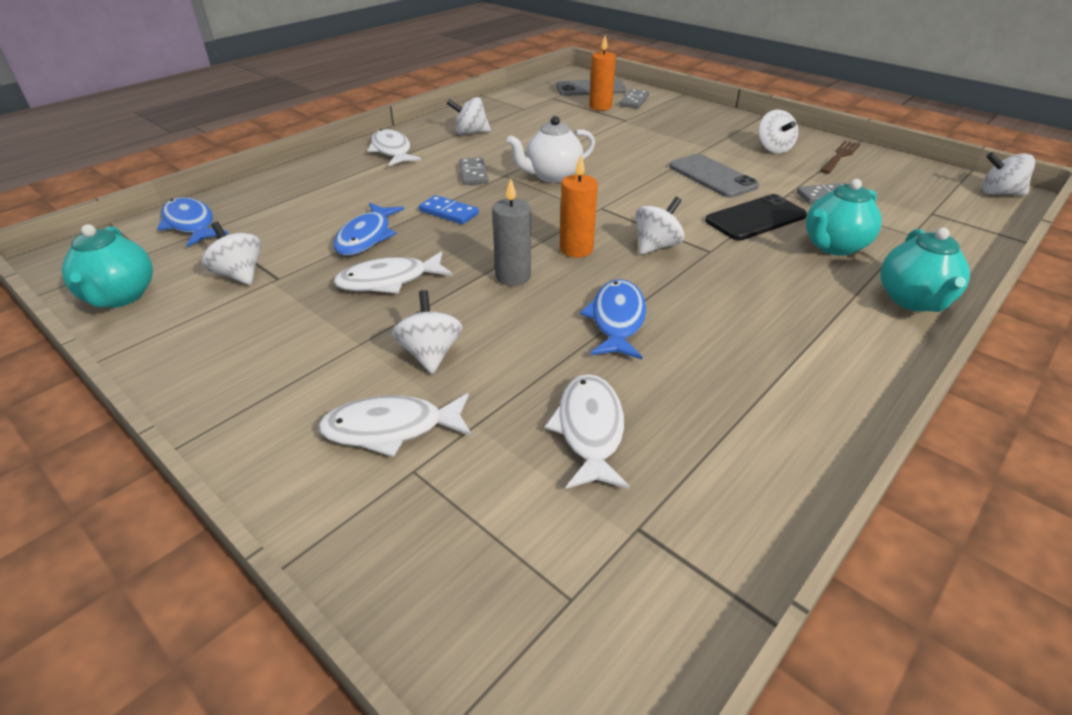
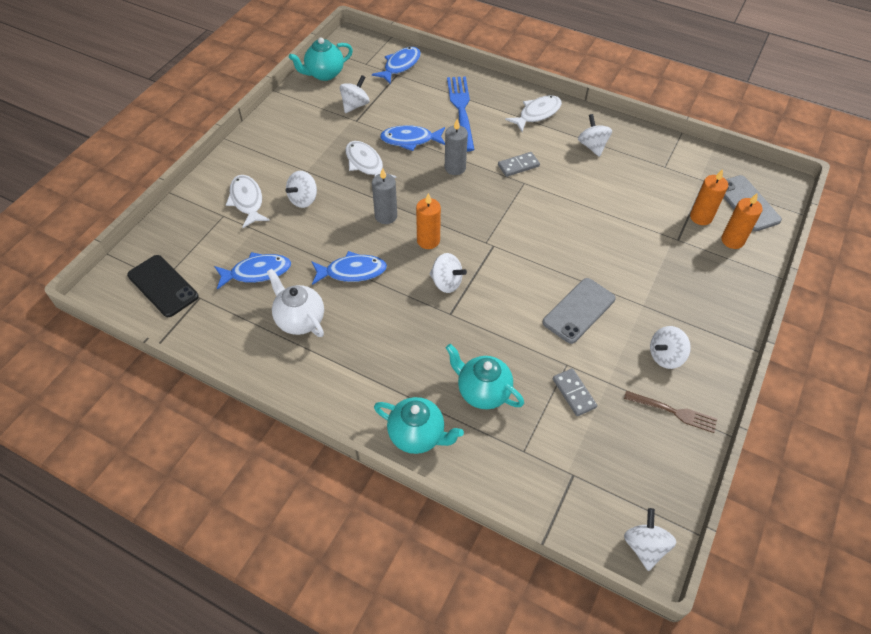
camera: 75 degrees right, 15 degrees up
(339, 193) = (461, 110): none -> blue fork
(430, 354) = (303, 199): white spinning top -> white spinning top turned 150 degrees clockwise
(449, 212) = (455, 168): blue domino -> grey candle
(552, 176) = (534, 209): white teapot -> white teapot (300, 320)
(589, 430) = (257, 272): white fish -> blue fish
(634, 101) = (732, 240): grey domino -> orange candle
(755, 218) = (511, 341): black phone -> black phone (163, 286)
(913, 300) = (417, 435): turquoise teapot -> turquoise teapot turned 150 degrees counterclockwise

